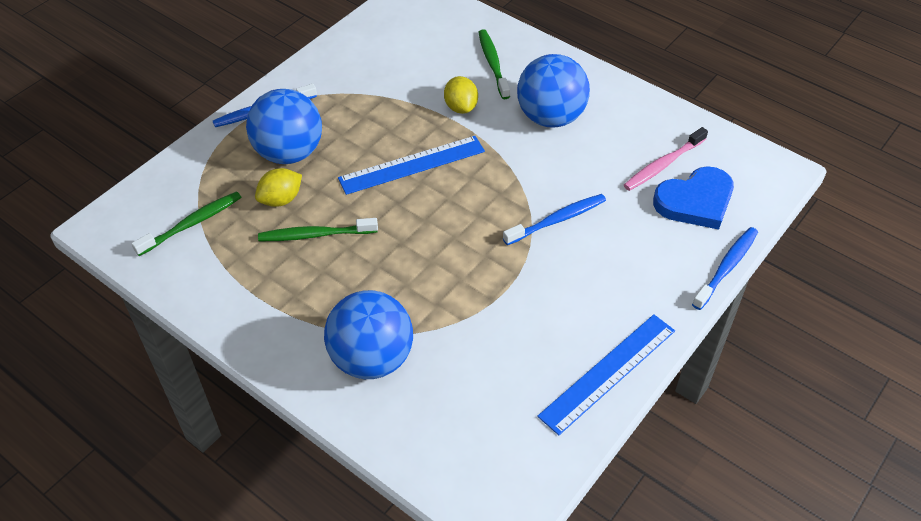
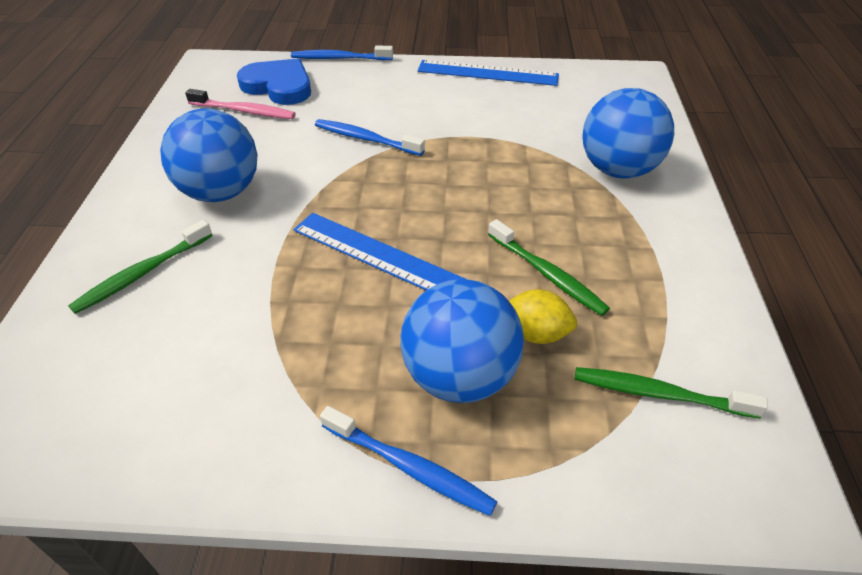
camera: 125 degrees left, 5 degrees down
(461, 107) = (249, 263): yellow lemon -> none

